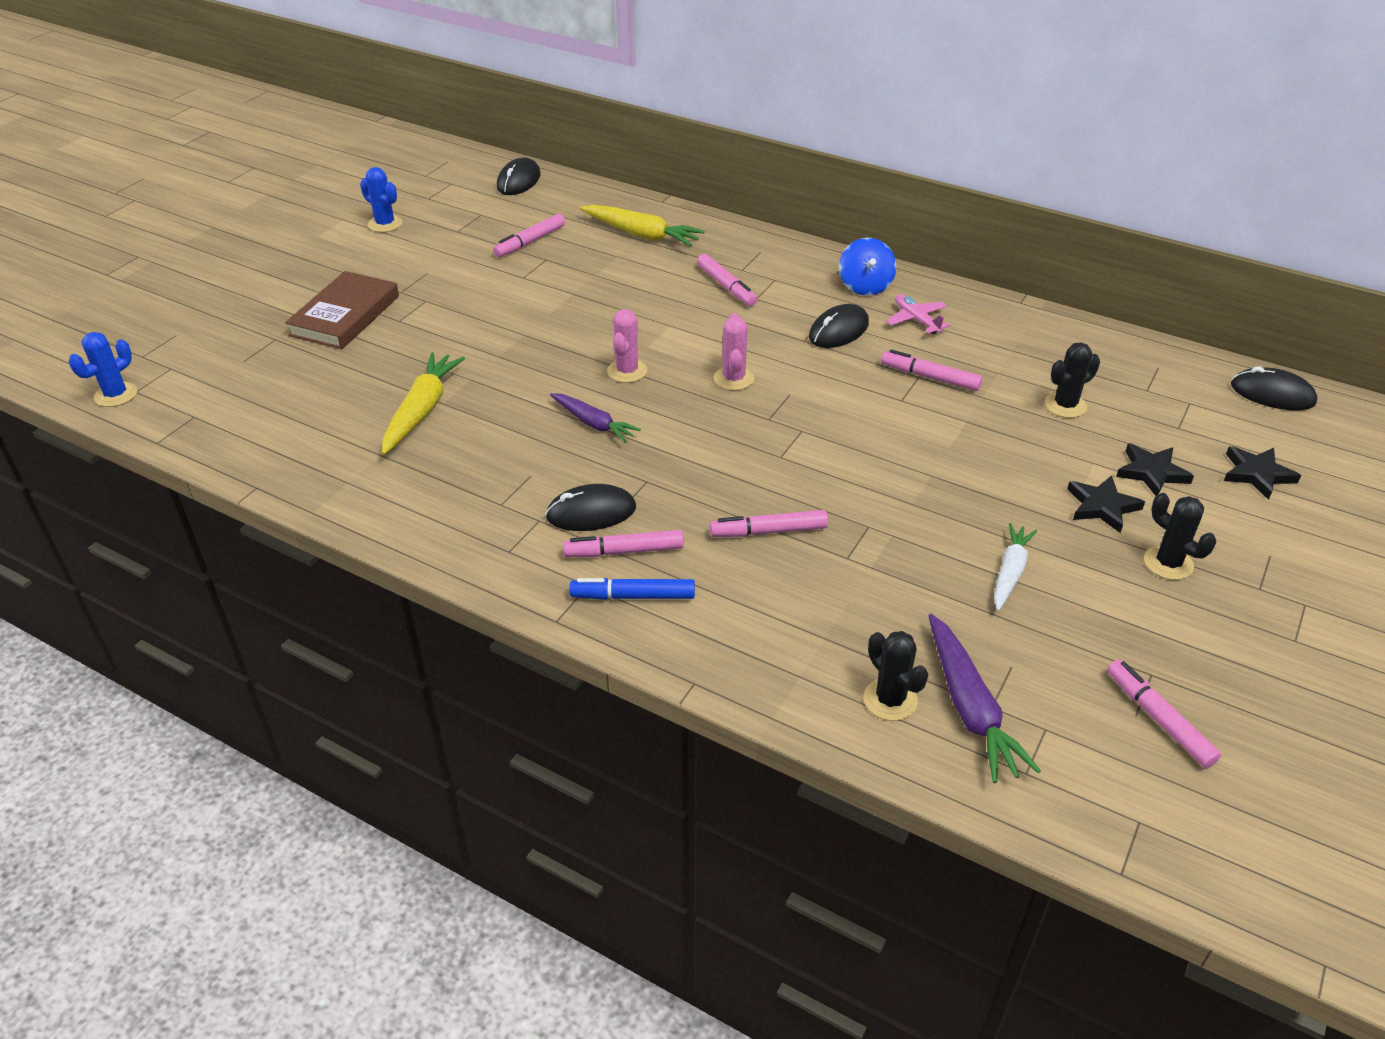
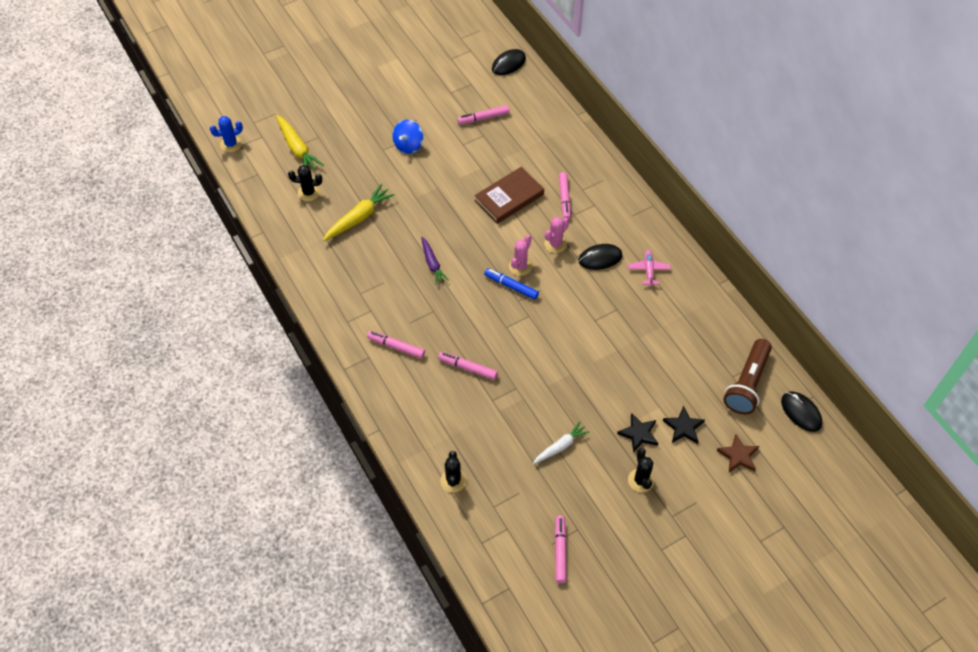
camera: 30 degrees right, 15 degrees up
(345, 315) = (359, 135): brown book -> brown book (509, 197)
(385, 224) = (416, 71): blue cactus -> none
(591, 512) = (396, 317): black mouse -> none
(627, 371) = (471, 236): pink cactus -> pink cactus (555, 244)
(633, 596) = (384, 373): blue marker -> blue marker (511, 286)
(641, 235) = (547, 138): yellow carrot -> yellow carrot (297, 148)
(865, 286) = (641, 232): blue spinning top -> blue spinning top (408, 145)
(930, 377) = (622, 313): pink marker -> none
(969, 708) = (483, 502): purple carrot -> none
(1065, 405) = (678, 365): black cactus -> black cactus (308, 192)
(1173, 390) = (747, 383): none -> brown flashlight
(1257, 474) = (738, 455): black star -> brown star

